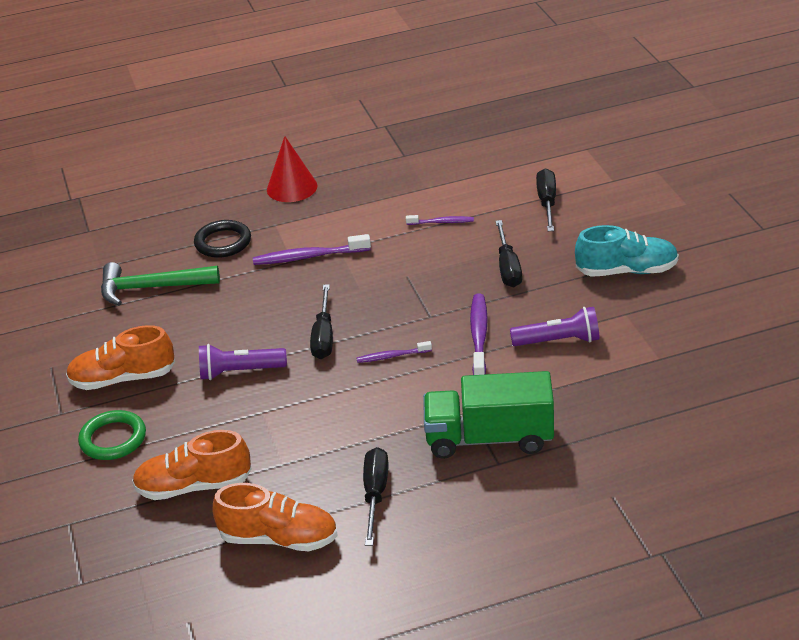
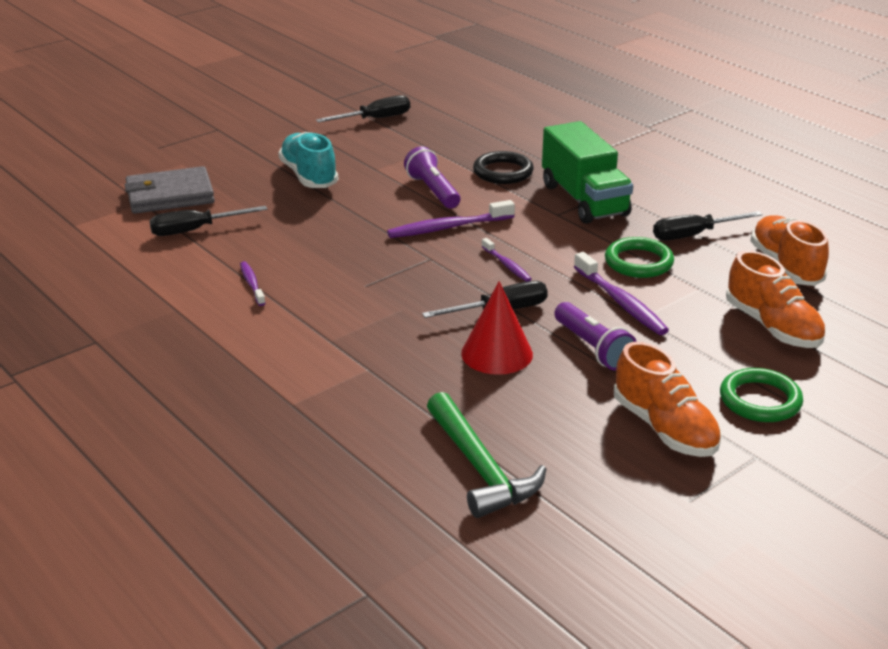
camera: 115 degrees left, 5 degrees down
(223, 242) = (350, 437): black ring -> black ring (503, 172)
(292, 187) = (194, 414): red cone -> red cone (497, 353)
(309, 257) = (355, 357): purple toothbrush -> purple toothbrush (620, 302)
(348, 438) = (638, 262): none -> green ring
(508, 267) = (327, 232): black screwdriver -> black screwdriver (375, 119)
(619, 194) = (170, 195): none -> grey wallet

